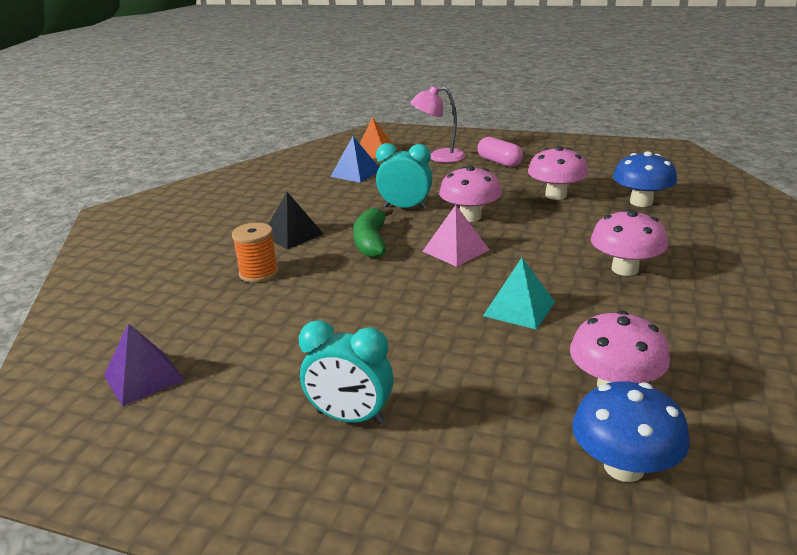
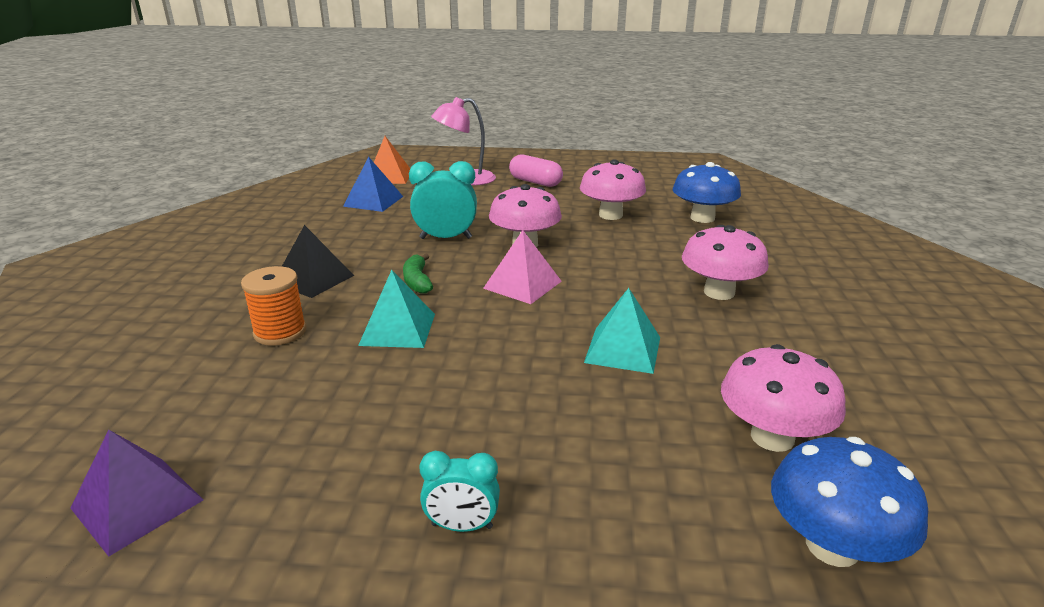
camera: 15 degrees left, 0 degrees up
(345, 278) = (397, 329): none -> turquoise pyramid
(350, 418) = (462, 526): turquoise clock -> turquoise clock, size x0.62
(371, 242) = (417, 281): green banana -> green banana, size x0.63

